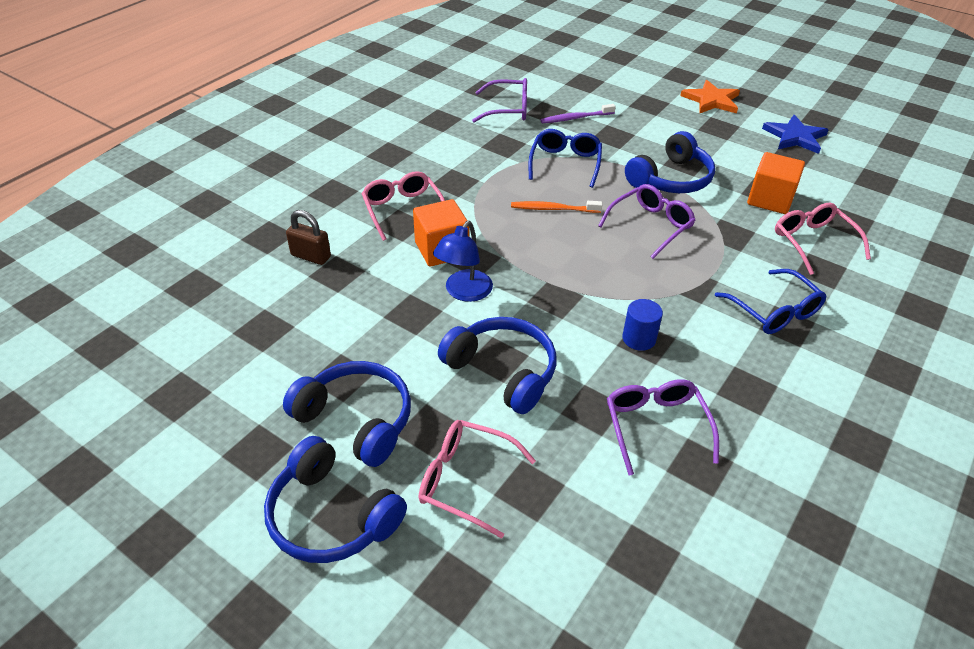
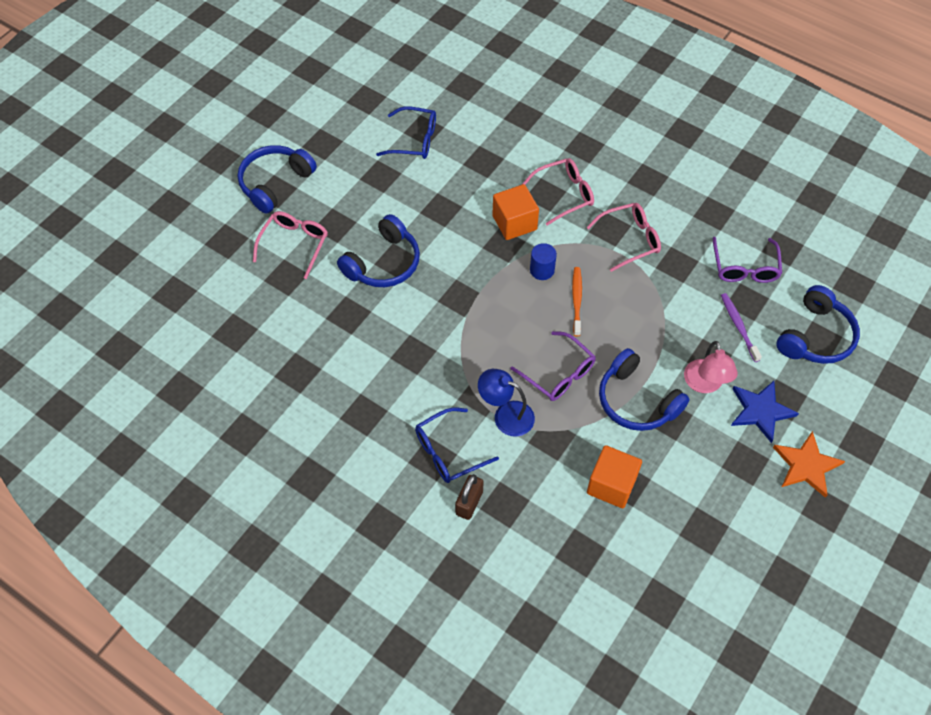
camera: 90 degrees right, 15 degrees up
(311, 256) = (501, 144): brown padlock -> brown padlock (469, 503)
(356, 420) = (343, 187): blue headphones -> blue headphones (815, 336)
(464, 292) = (464, 239): blue lamp -> blue lamp (506, 415)
(565, 163) = (651, 313): blue glasses -> blue glasses (414, 140)
(639, 339) = (415, 349): blue cylinder -> blue cylinder (542, 270)
(643, 140) = (705, 384): none -> pink lamp
(656, 426) = (331, 350): purple glasses -> none
(795, 137) = (738, 539): blue star -> blue star (760, 411)
(813, 242) = (545, 507): pink glasses -> pink glasses (630, 240)

